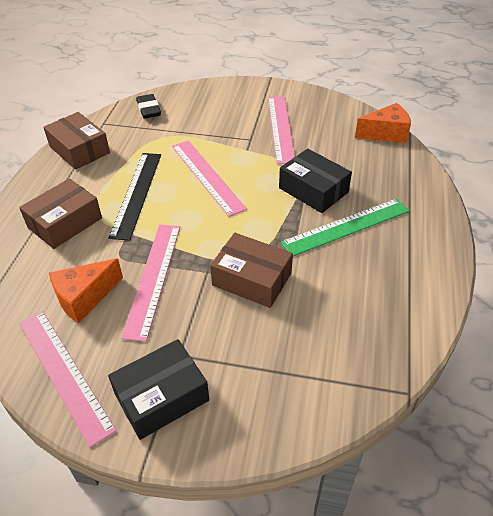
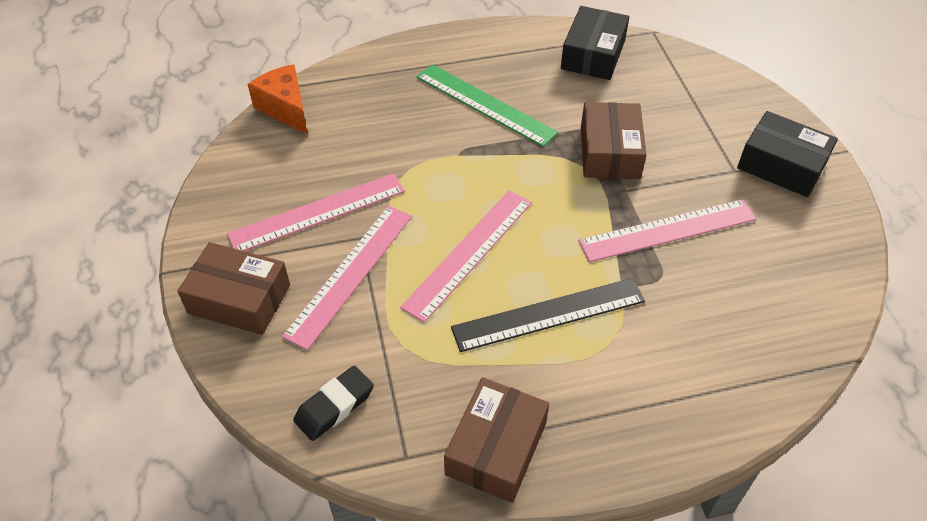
camera: 115 degrees left, 5 degrees up
(64, 373) = (824, 244): pink ruler -> pink ruler (350, 274)
(65, 223) = (653, 366): brown box -> brown box (239, 299)
(84, 298) = (738, 277): orange cheese -> none
(313, 190) = (438, 144): black box -> black box (593, 55)

